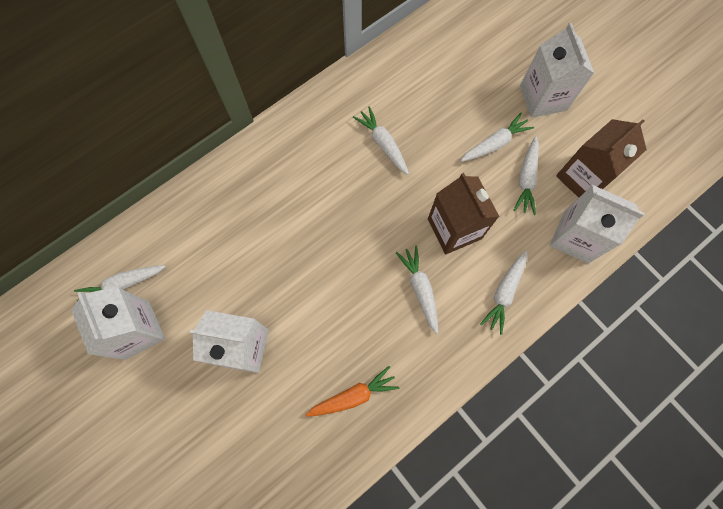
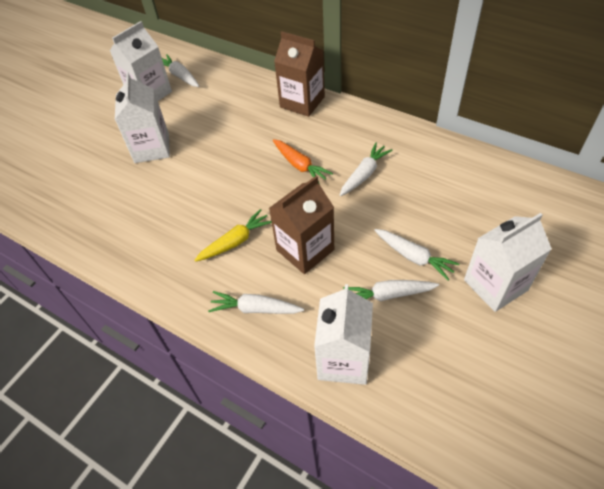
camera: 75 degrees right, 20 degrees down
(353, 395) = (128, 224): orange carrot -> orange carrot (300, 165)
(420, 289) = (235, 241): white carrot -> yellow carrot
(583, 178) = (419, 350): brown carton -> brown carton (302, 102)

